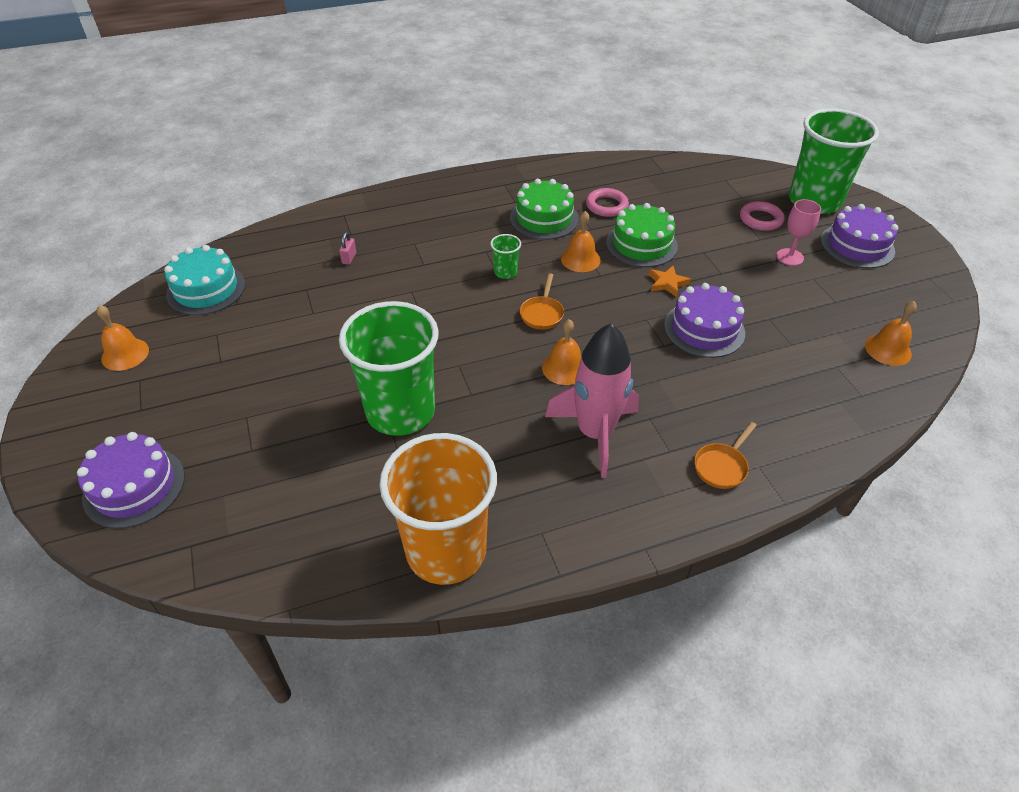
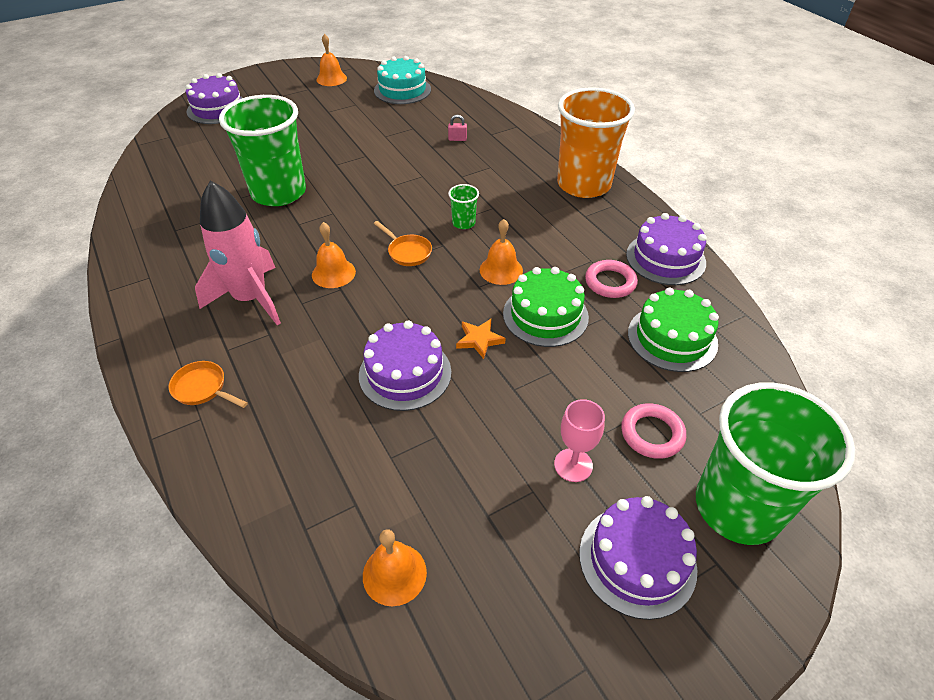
camera: 80 degrees right, 0 degrees up
(446, 550) = (142, 233): orange cup -> orange cup (583, 184)
(542, 313) = (407, 252): orange pan -> orange pan turned 135 degrees counterclockwise
(544, 218) = (563, 238): green cake -> green cake (672, 338)
(582, 174) = (665, 258): none -> purple cake

